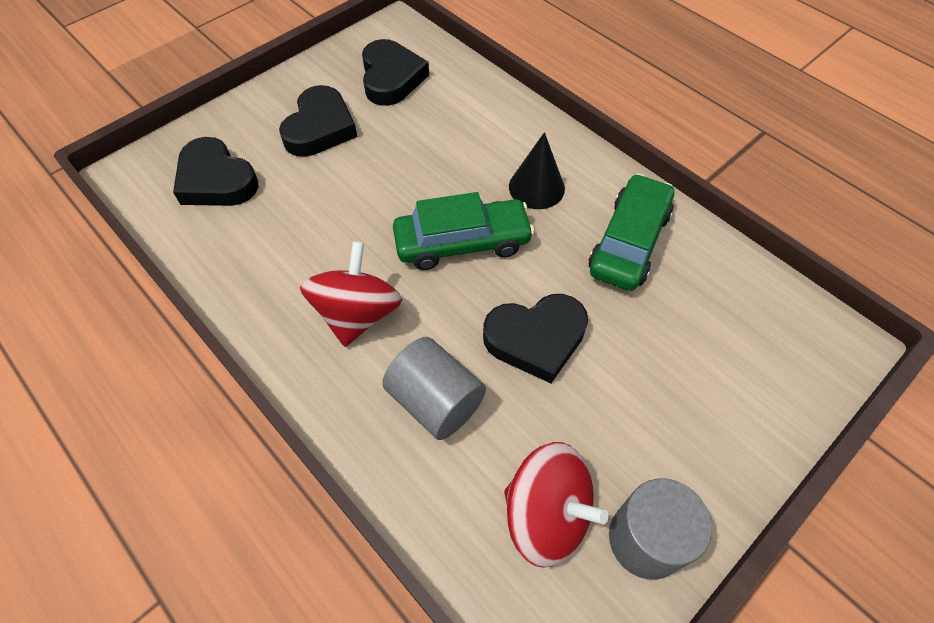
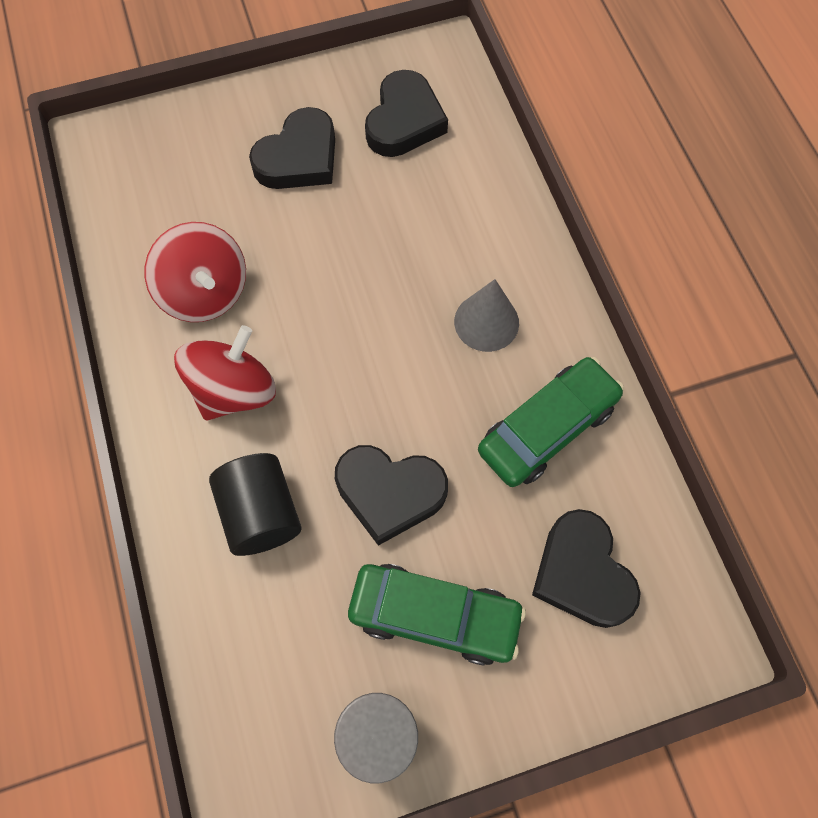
camera: 25 degrees right, 10 degrees up
(216, 180) = (170, 182): black heart -> black heart (582, 573)
(435, 401) = (261, 513): grey cylinder -> black cylinder
(462, 243) = (374, 355): green car -> green car (434, 616)
(536, 187) = (486, 322): black cone -> grey cone
(546, 514) = (303, 669): red spinning top -> red spinning top (205, 292)

